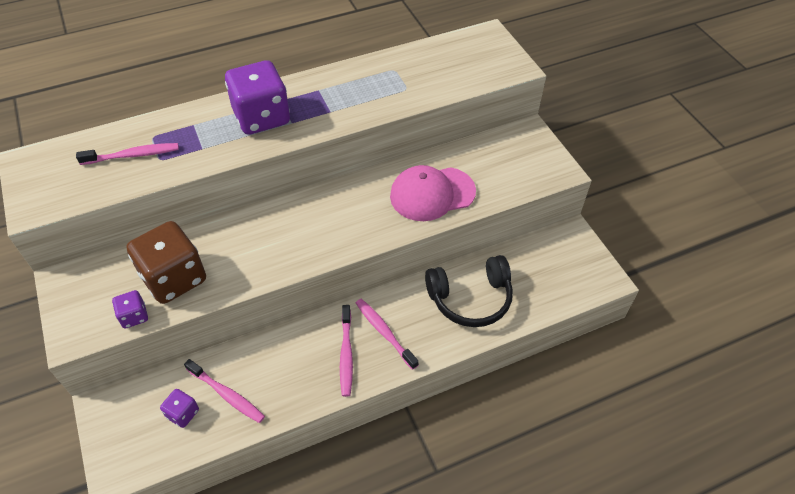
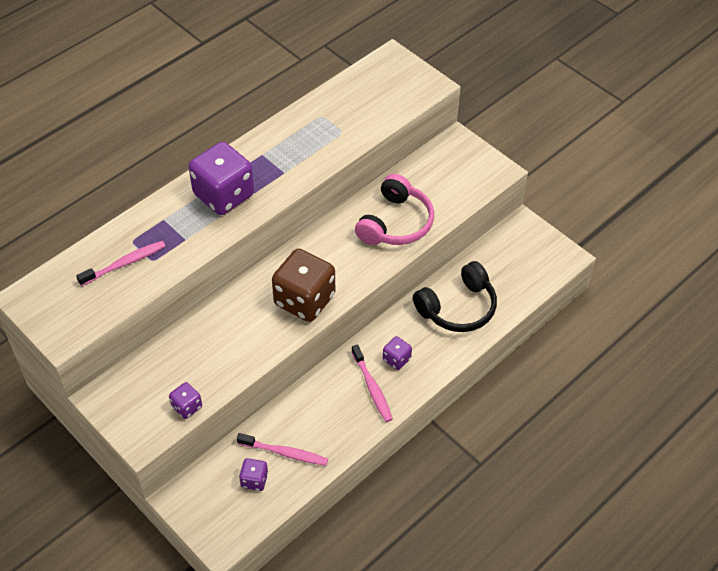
camera: 20 degrees left, 0 degrees up
(174, 278) = (203, 364): brown dice -> brown dice (304, 300)
(384, 332) = (396, 359): pink toothbrush -> purple dice
(432, 194) = (396, 223): pink cap -> pink headphones

